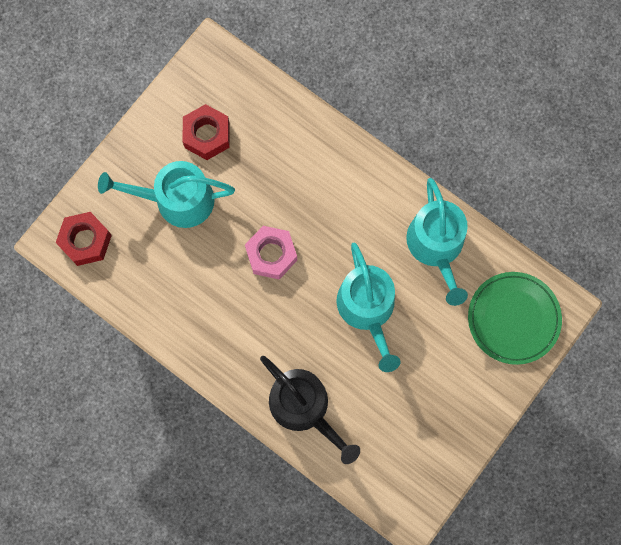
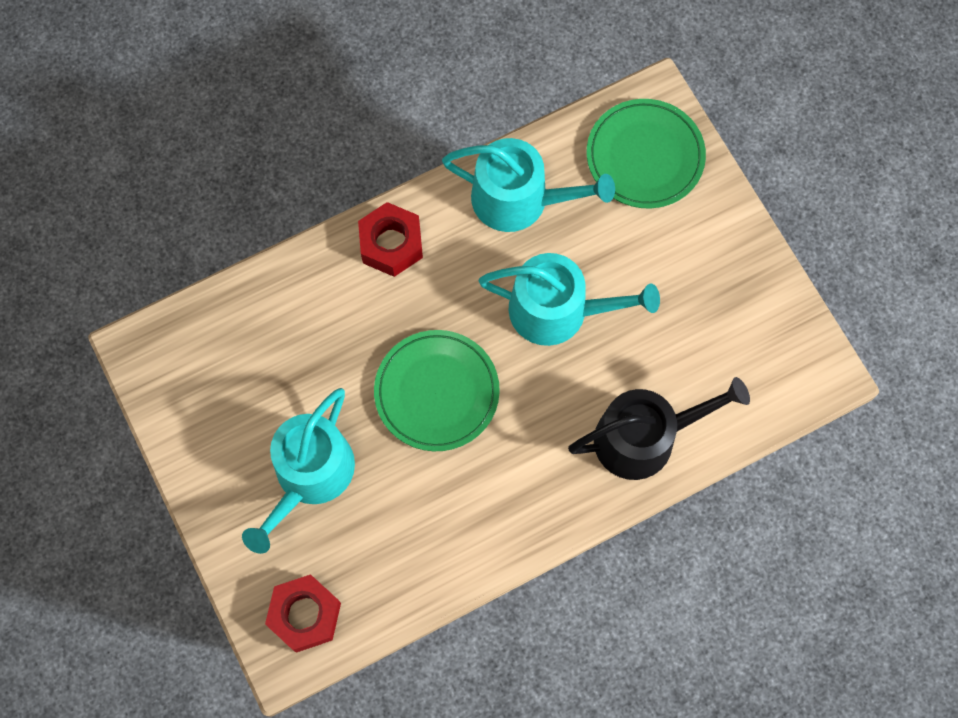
camera: 65 degrees left, 5 degrees down
(207, 135) = (244, 402): red nut -> red nut (391, 244)
(271, 255) = (437, 392): pink nut -> green plate

